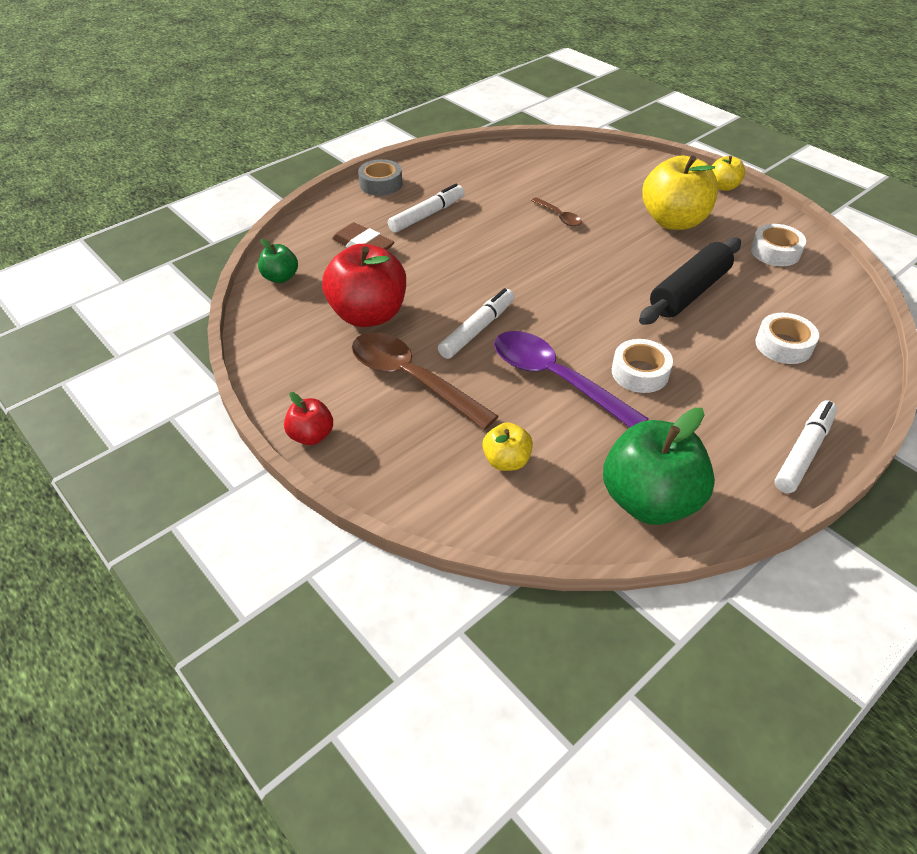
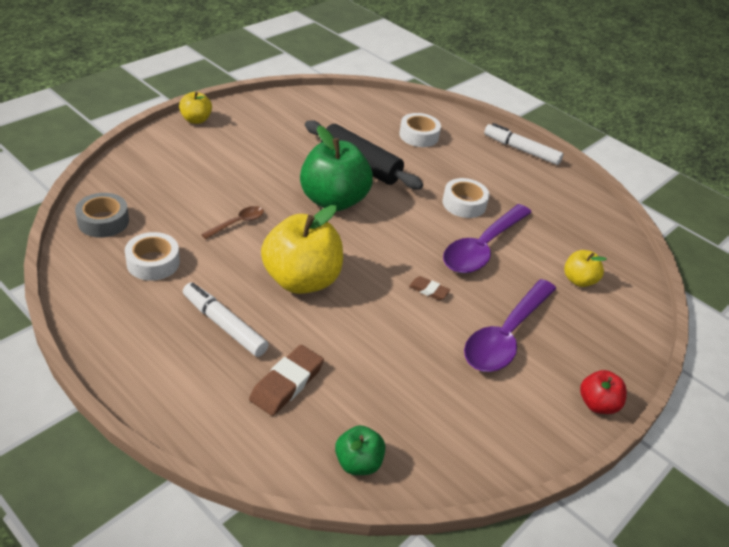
camera: 100 degrees left, 5 degrees down
(368, 315) = (418, 371): red apple -> none
(381, 184) = (139, 372): grey tape -> grey tape (103, 221)
(412, 379) = (506, 335): brown spoon -> purple spoon
(477, 330) = (429, 290): white marker -> brown eraser
(649, 500) = (586, 217): green apple -> green apple (333, 201)
(673, 221) = (252, 156): yellow apple -> yellow apple (301, 280)
(775, 252) = (302, 115): white tape -> white tape (153, 262)

